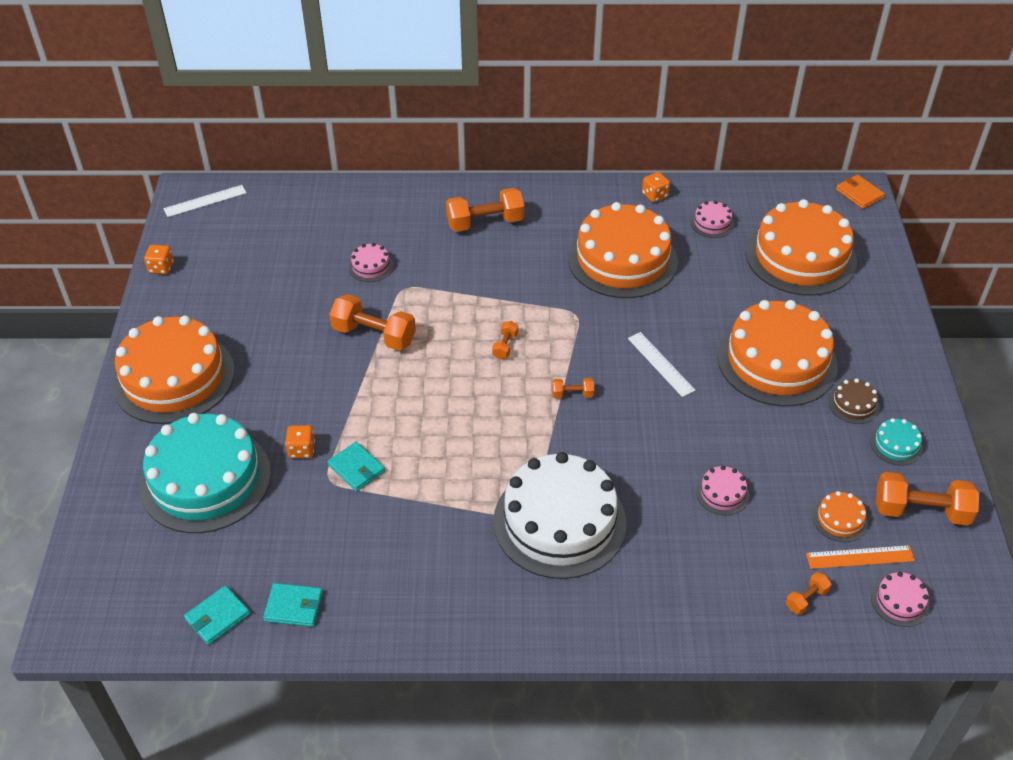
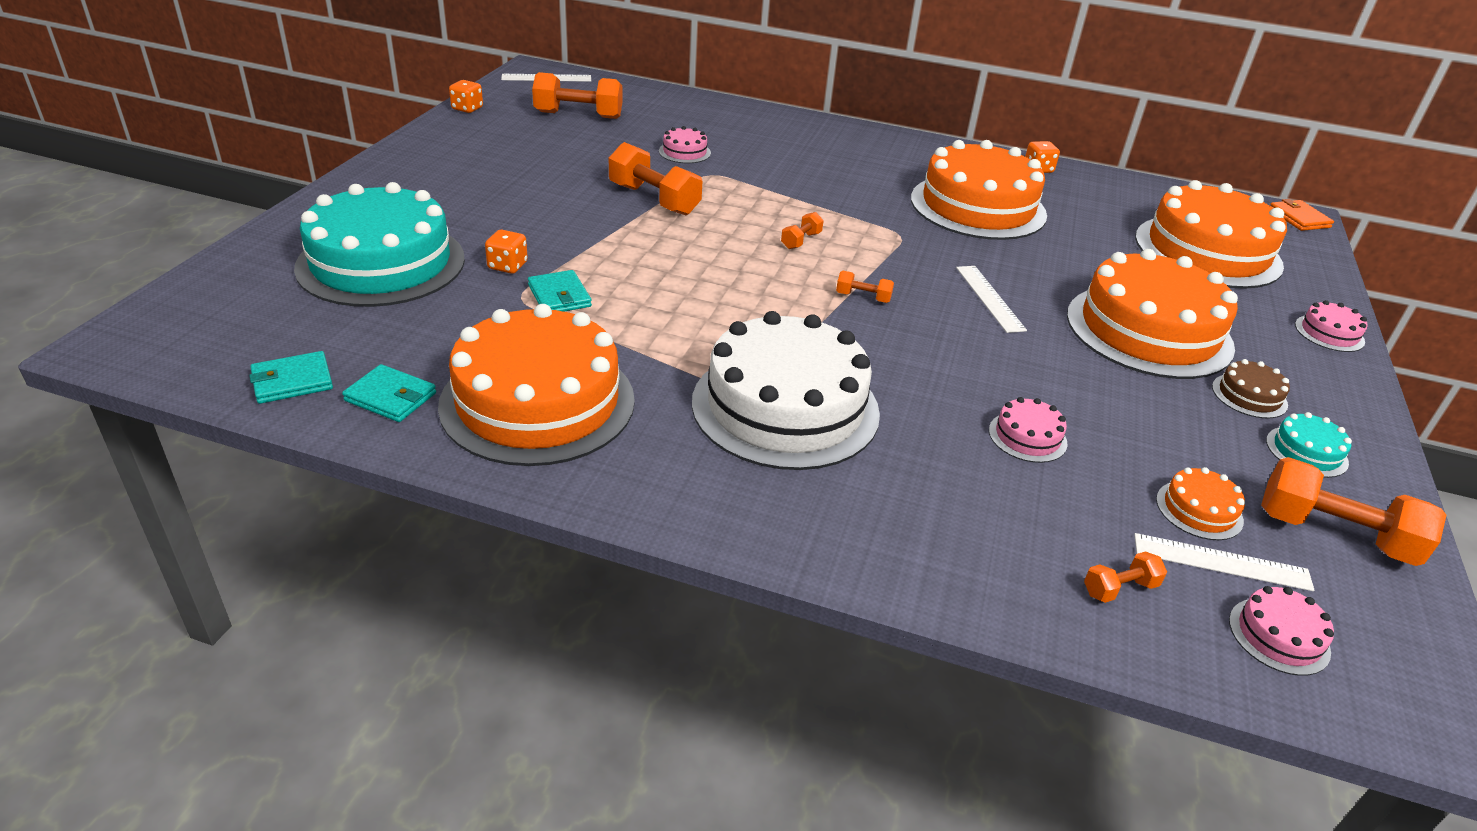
camera: 15 degrees right, 10 degrees down
(174, 377) = (414, 181): orange cake -> orange cake (538, 402)
(485, 223) = (830, 149): orange dumbbell -> orange dumbbell (578, 115)
(712, 223) = (1101, 202): pink cake -> pink cake (1329, 333)
(860, 557) = (1221, 562): orange ruler -> white ruler

